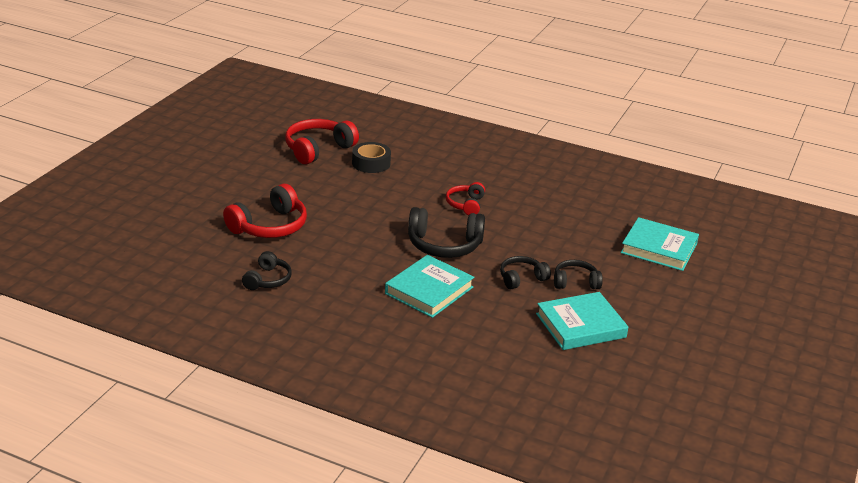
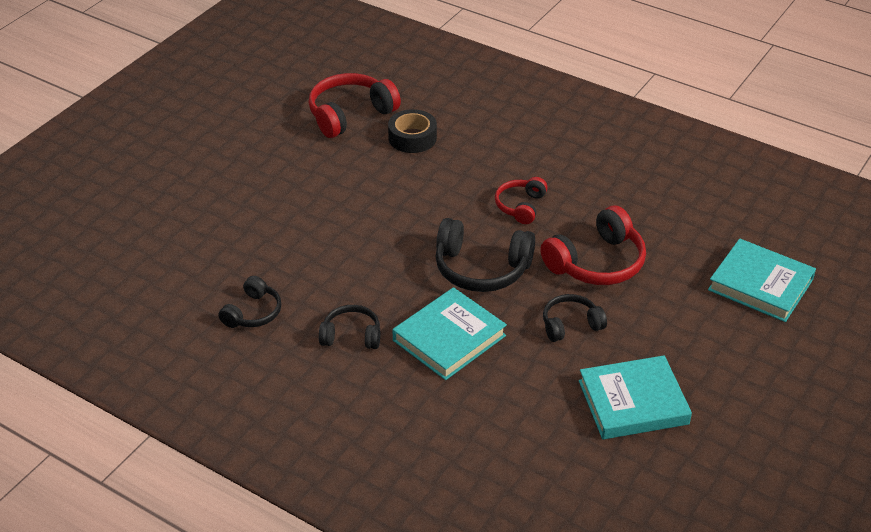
camera: 10 degrees right, 10 degrees up
(269, 226) = (269, 231): red headphones -> red headphones (596, 262)
(575, 282) = (639, 334): black headphones -> black headphones (351, 336)

